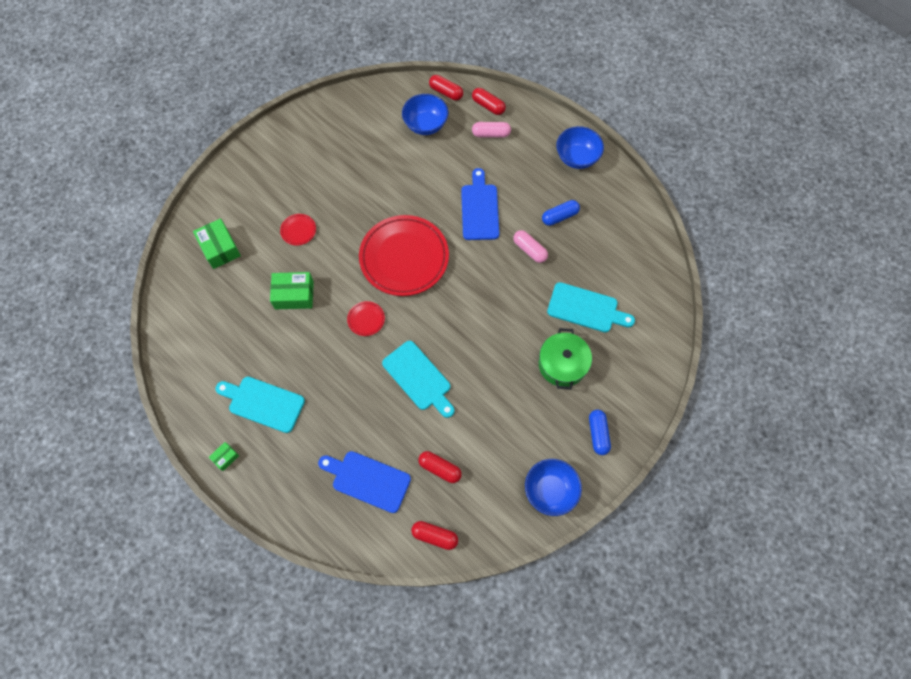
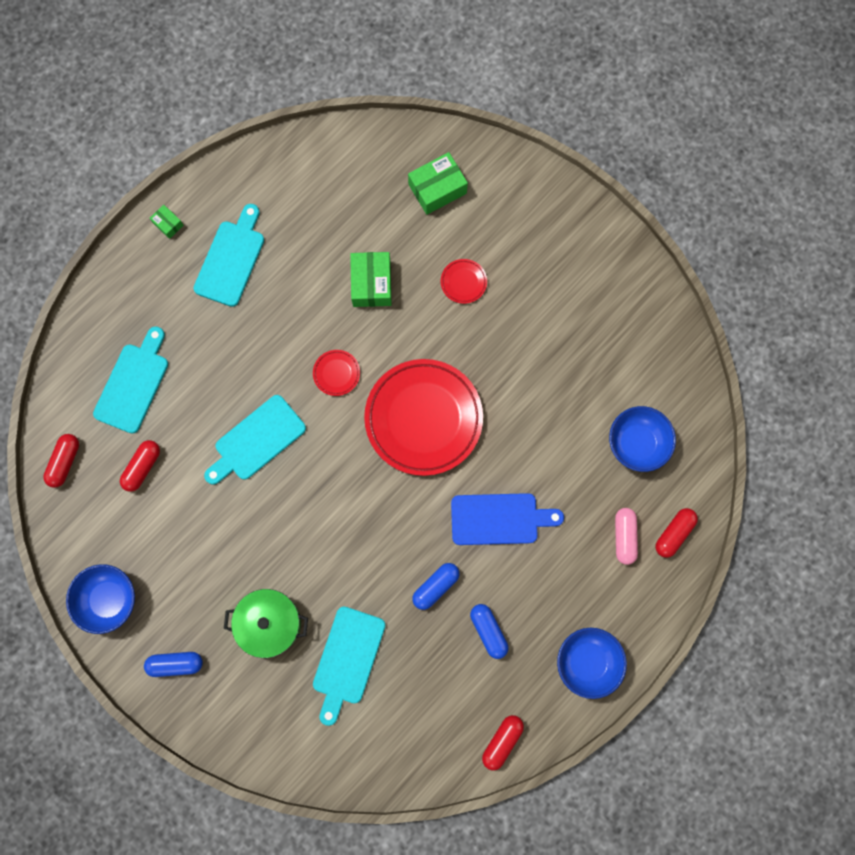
camera: 90 degrees right, 10 degrees up
(368, 480) = (133, 384): blue cutting board -> turquoise cutting board
(446, 92) = (695, 472): red capsule -> red capsule (502, 741)
(529, 250) = (435, 586): pink capsule -> blue capsule

